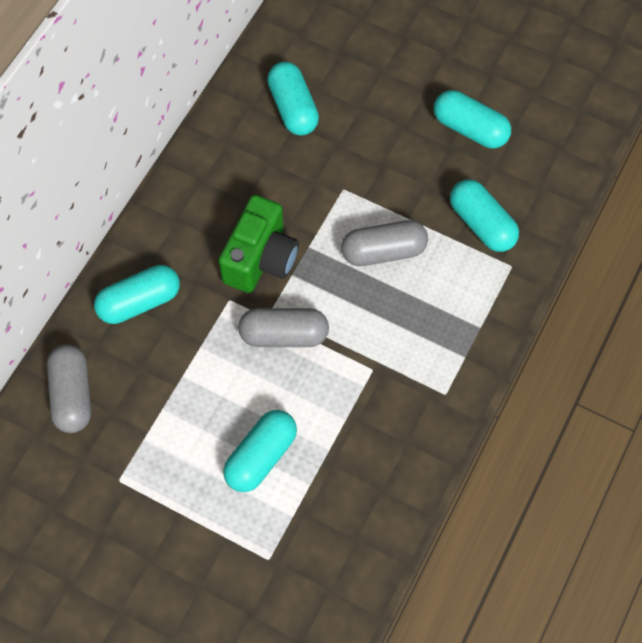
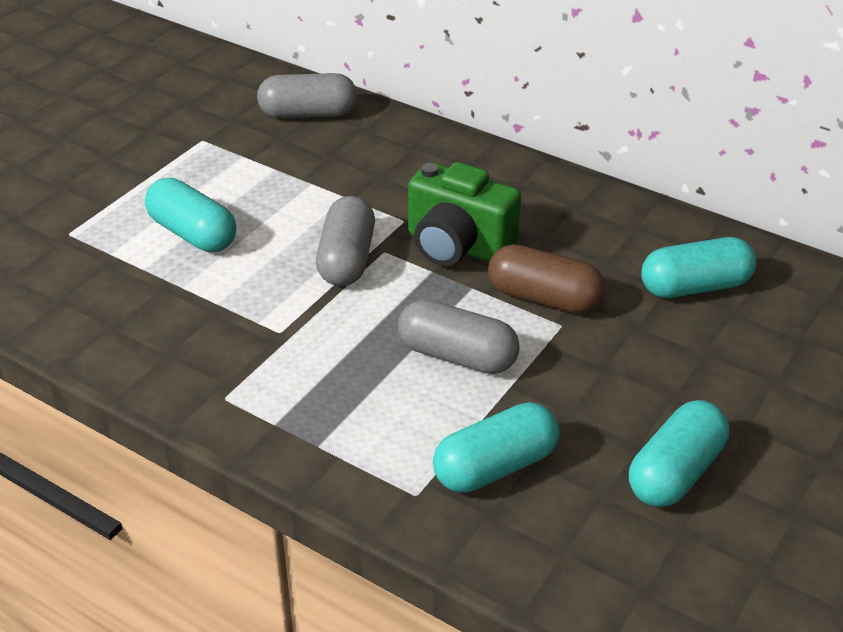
camera: 95 degrees right, 25 degrees down
(139, 302) = (411, 157): turquoise capsule -> none
(316, 200) = (544, 298): none -> brown capsule
(383, 251) = (457, 356): grey capsule -> grey capsule turned 60 degrees counterclockwise

